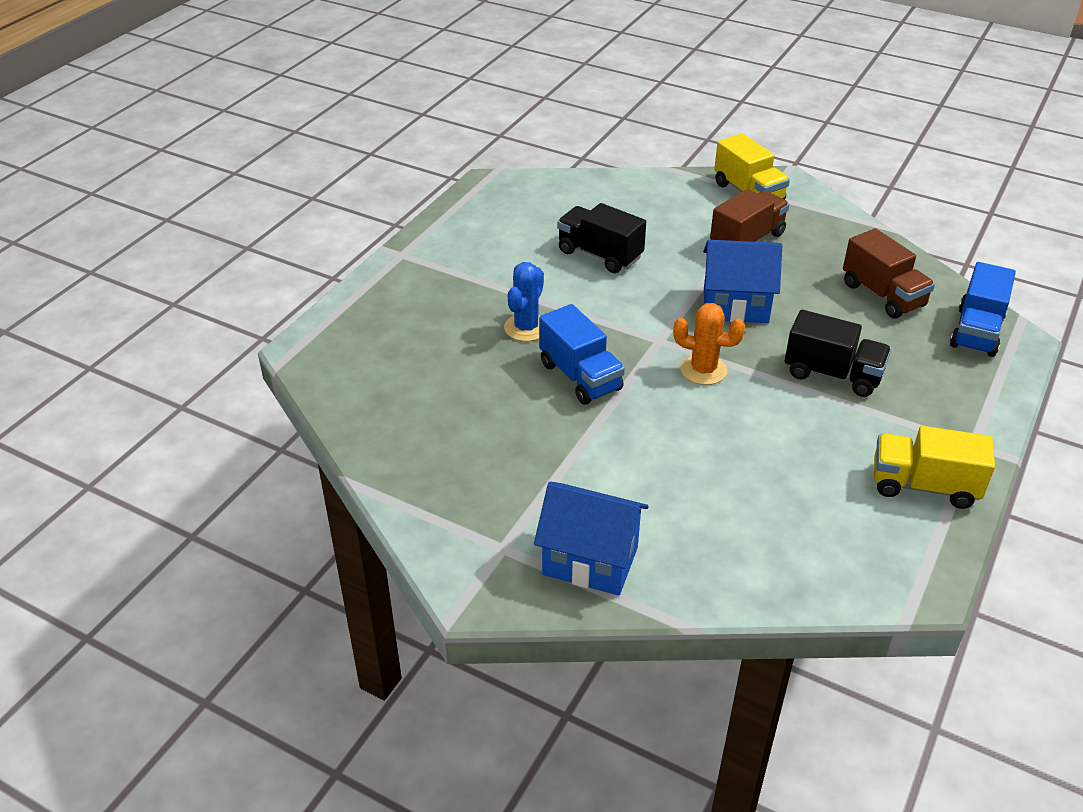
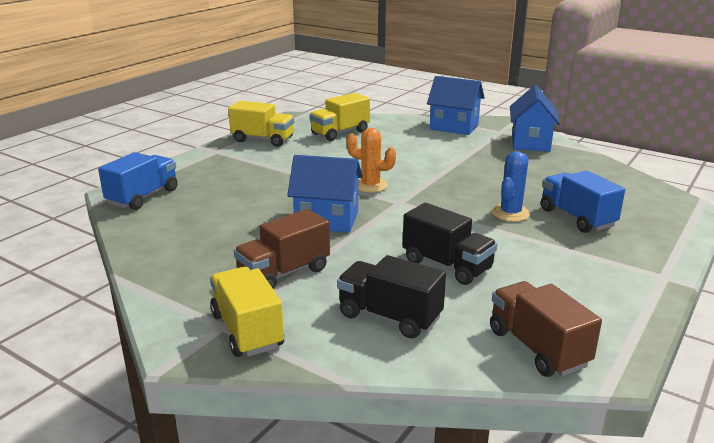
camera: 175 degrees left, 15 degrees down
(456, 505) = (530, 143): none -> blue house
(580, 376) = (462, 186): blue truck -> blue truck (576, 218)
(801, 521) = (340, 133): none -> yellow truck
(832, 374) = (277, 180): black truck -> black truck (389, 317)
(883, 295) = (191, 222): brown truck -> brown truck (537, 348)

